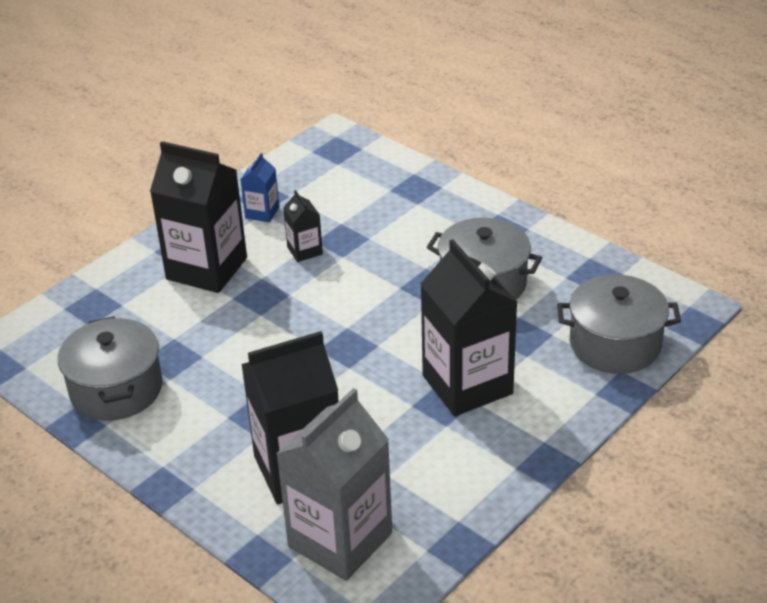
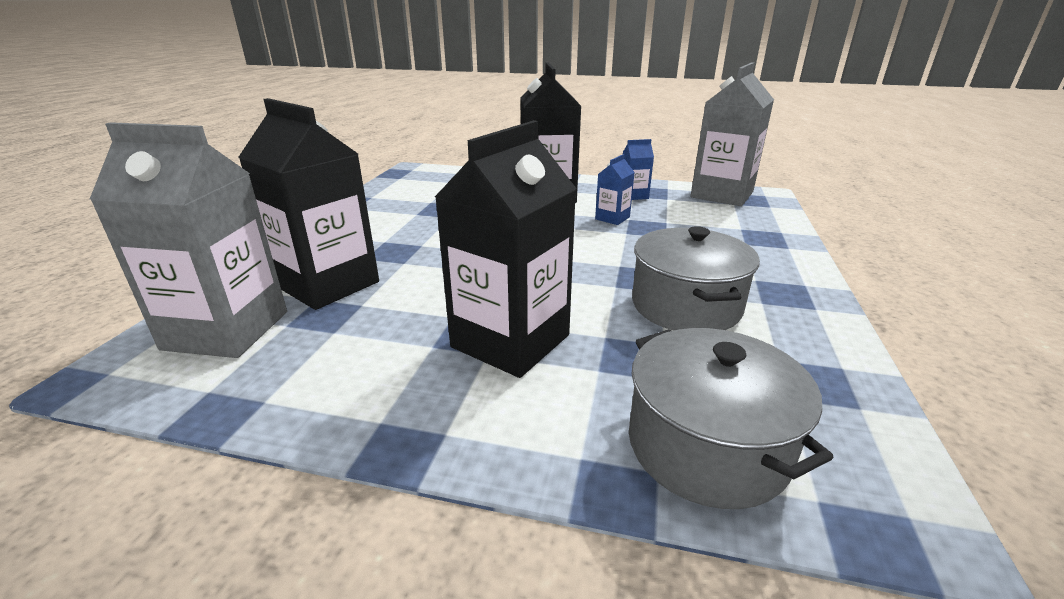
camera: 60 degrees right, 10 degrees down
(116, 389) = (393, 202): grey pot -> none
(304, 250) = (612, 218): black carton -> blue carton
(311, 159) = (722, 194): none -> grey carton

